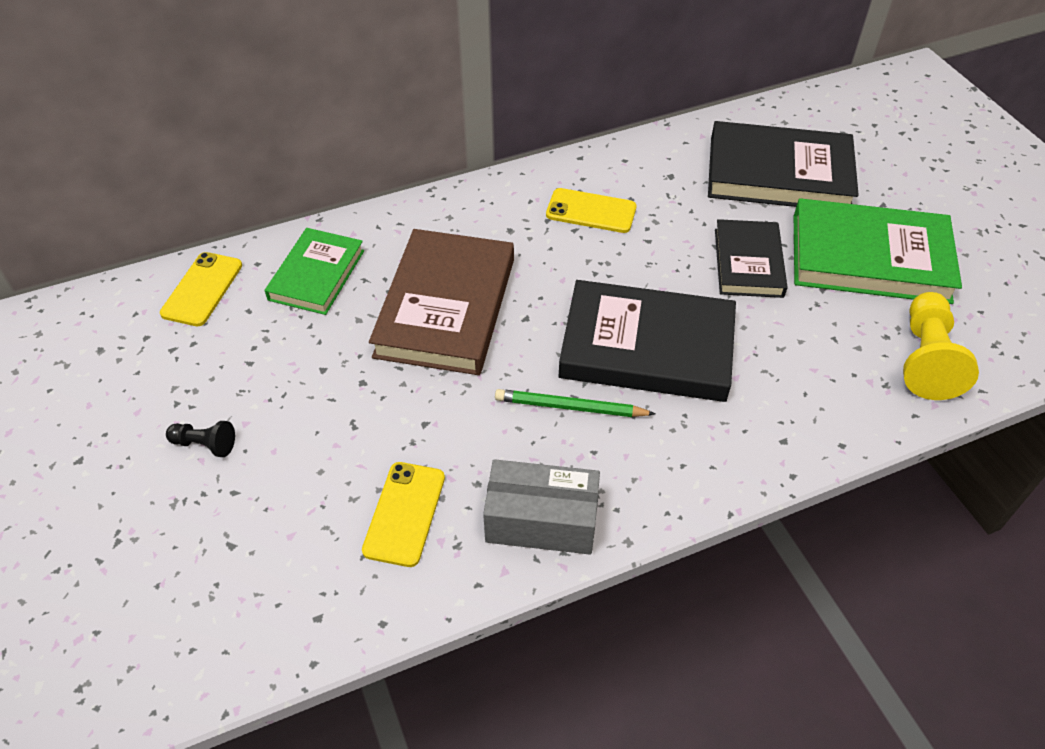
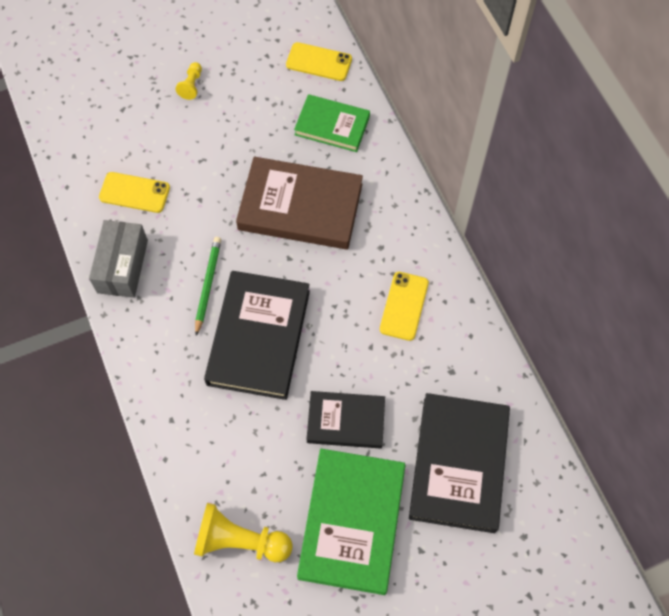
camera: 90 degrees right, 15 degrees up
(205, 444) = (191, 85): black pawn -> yellow pawn

